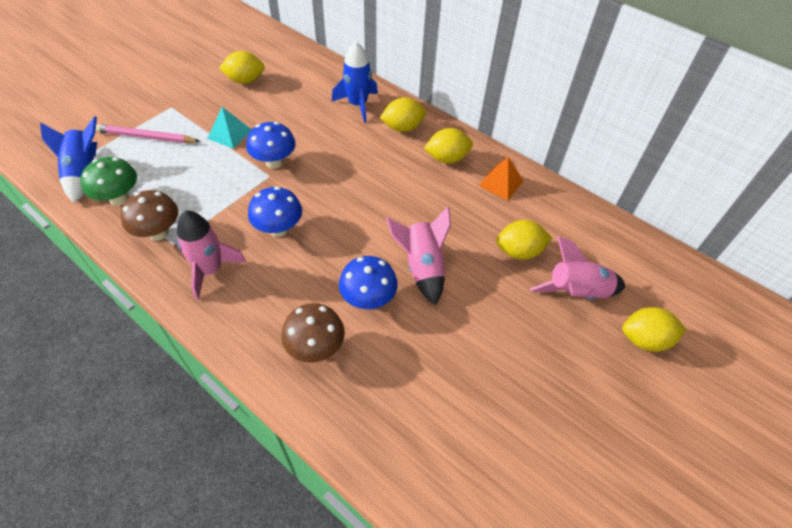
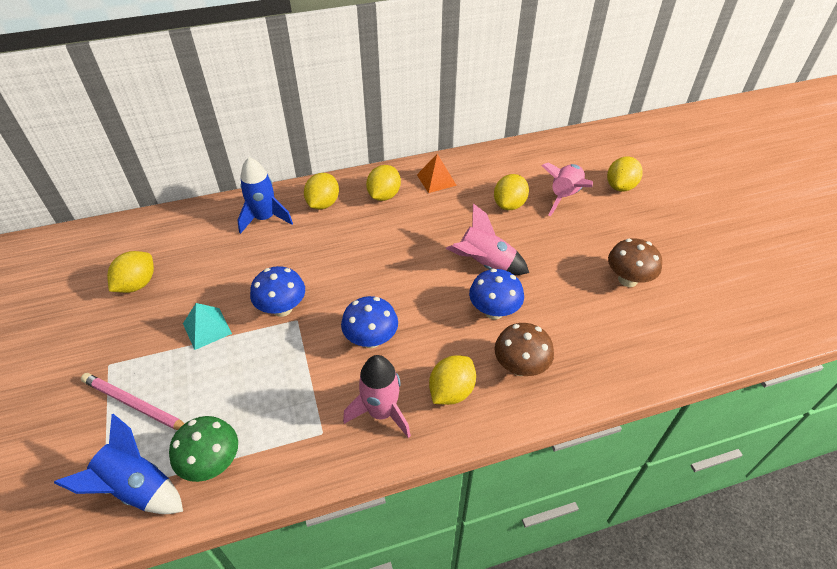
camera: 55 degrees left, 5 degrees down
(146, 137) = (136, 405): pink pencil -> pink pencil turned 75 degrees clockwise
(158, 232) = (296, 441): brown mushroom -> brown mushroom (627, 279)
(258, 307) = (451, 391): none -> yellow lemon

